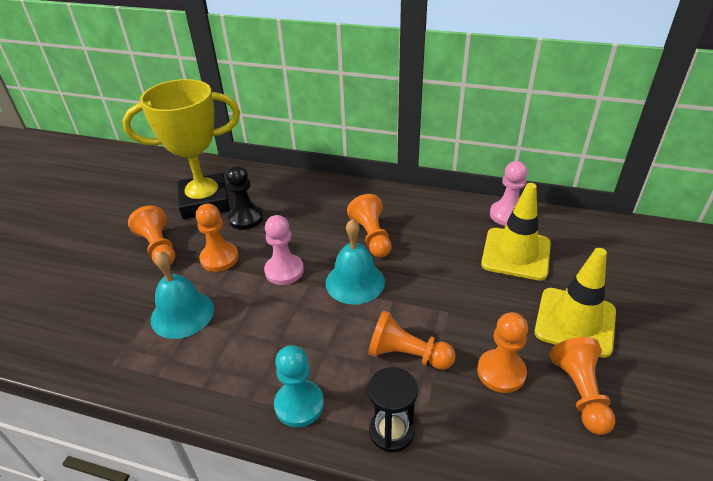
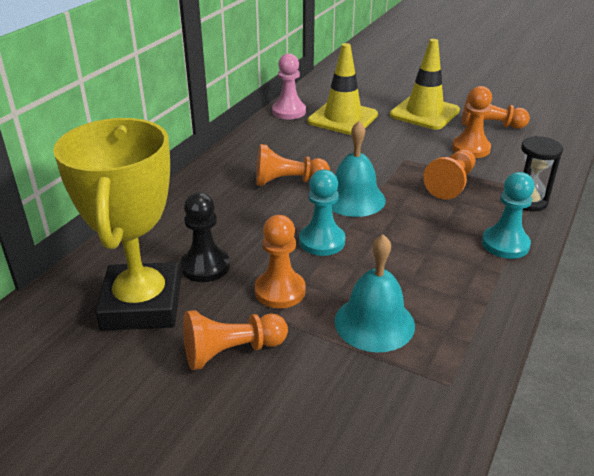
camera: 80 degrees left, 5 degrees down
(284, 271) = (322, 241): pink pawn -> turquoise pawn

